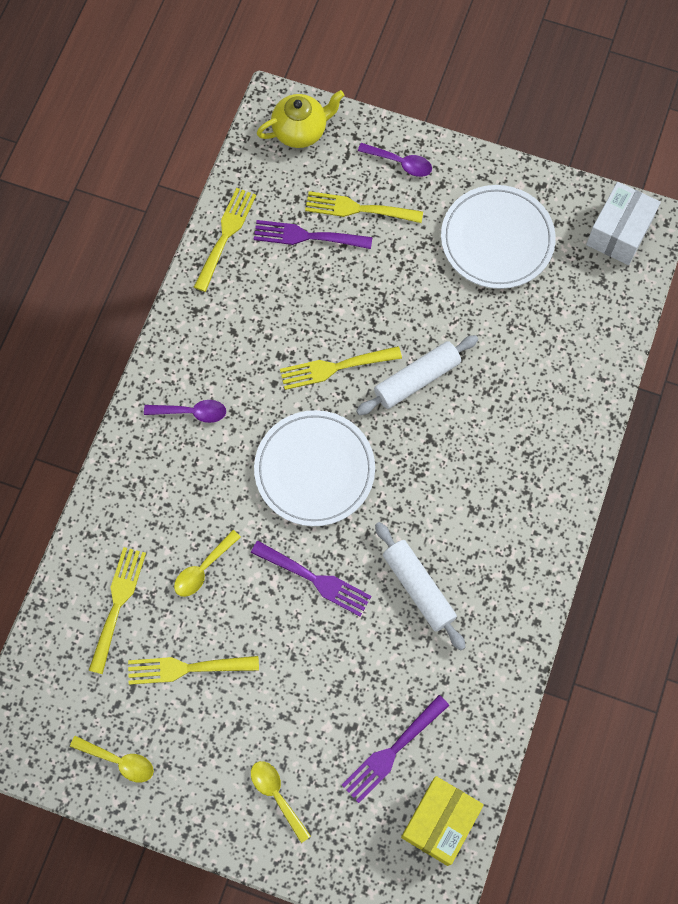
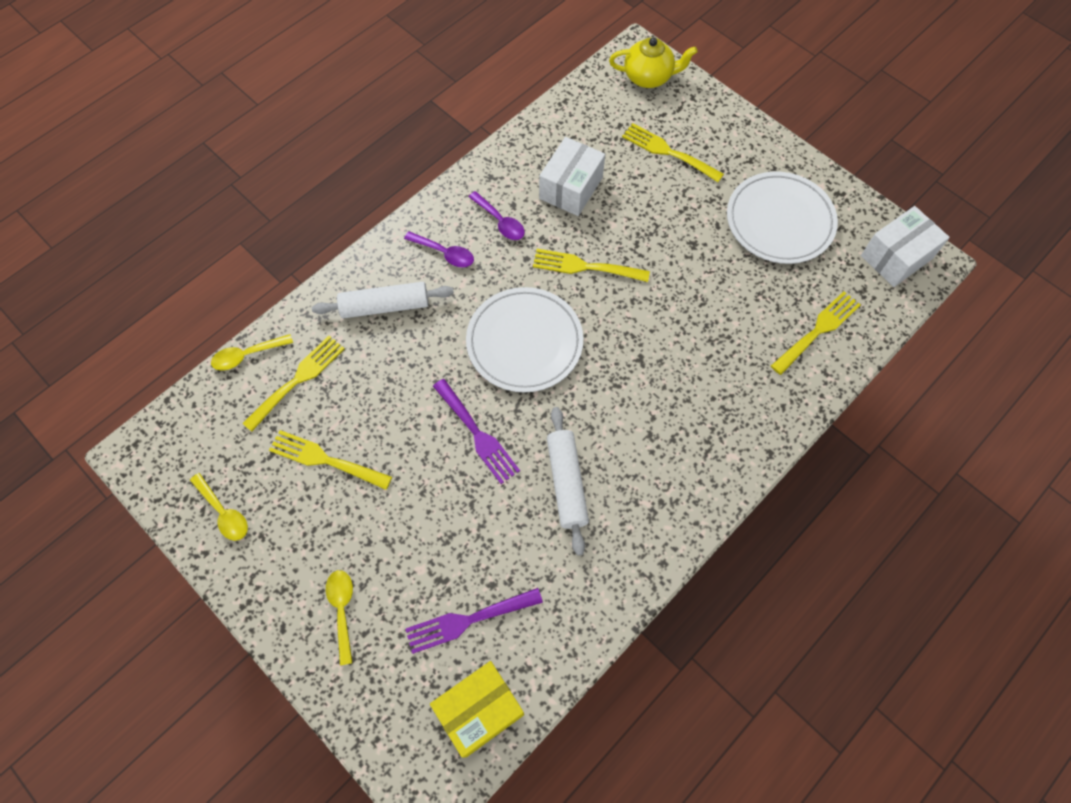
camera: 25 degrees right, 5 degrees down
(203, 569) = (385, 382): yellow spoon -> yellow spoon (247, 355)
(225, 235) = (546, 130): yellow fork -> yellow fork (818, 330)
(281, 289) = (571, 188): none -> white box
(307, 236) = (613, 156): purple fork -> none
(400, 163) = (722, 131): purple spoon -> purple spoon (500, 221)
(417, 379) = (653, 305): white rolling pin -> white rolling pin (385, 306)

